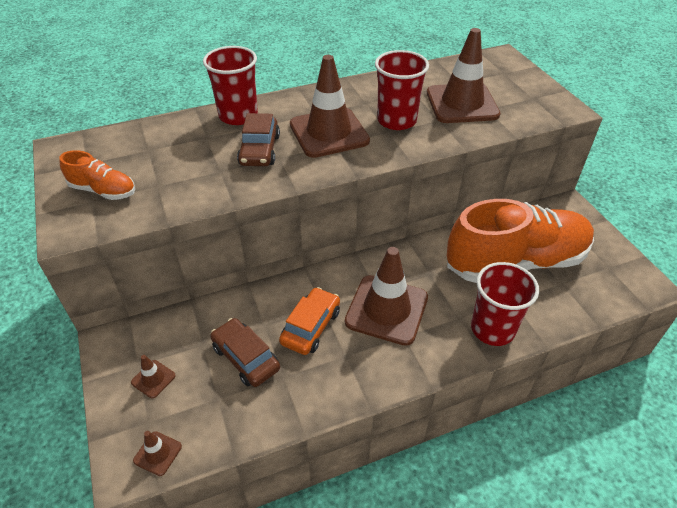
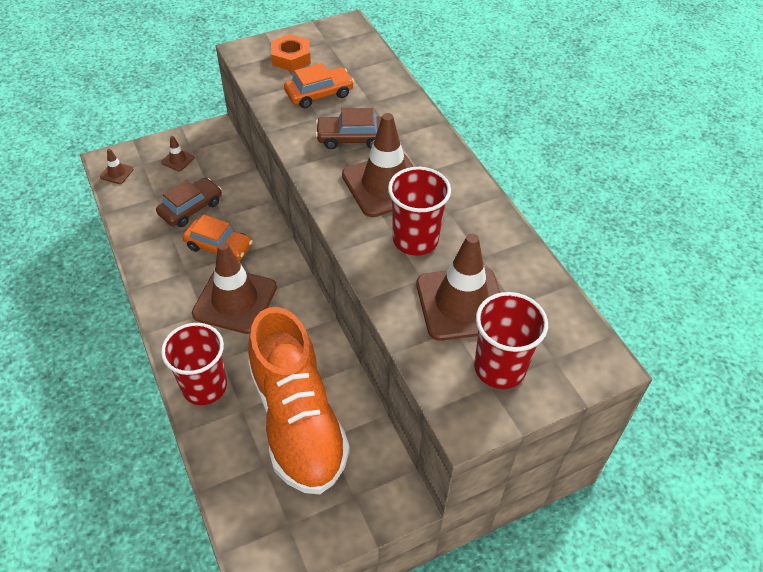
camera: 85 degrees right, 5 degrees up
(103, 191) = (291, 58): orange shoe -> orange nut
(181, 170) = (319, 94): none -> orange car
(238, 116) = (409, 118): red cup -> red cup (499, 368)

